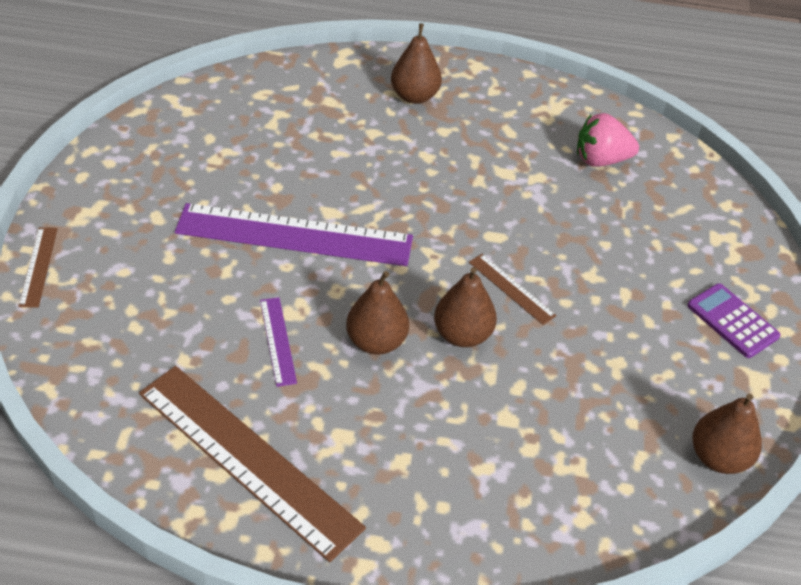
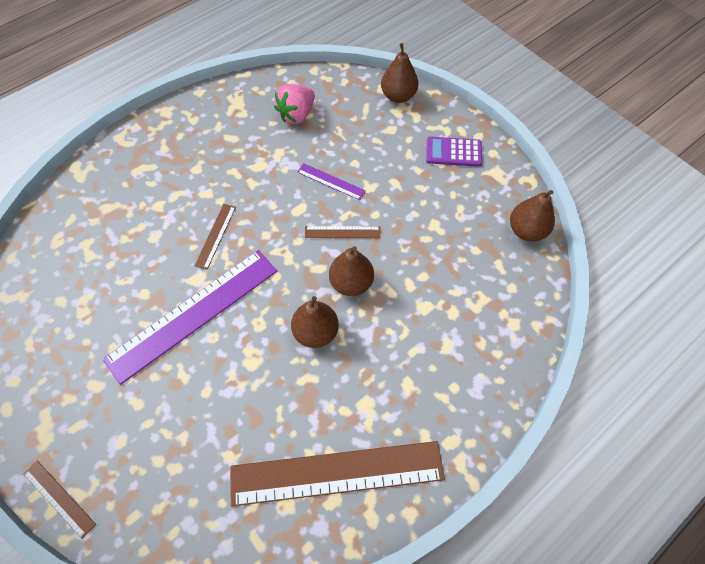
camera: 45 degrees left, 15 degrees up
(278, 341) = (265, 387): purple ruler -> purple ruler (331, 181)
(391, 194) = (215, 236): none -> brown ruler
(414, 96) = (153, 161): brown pear -> brown pear (398, 96)

